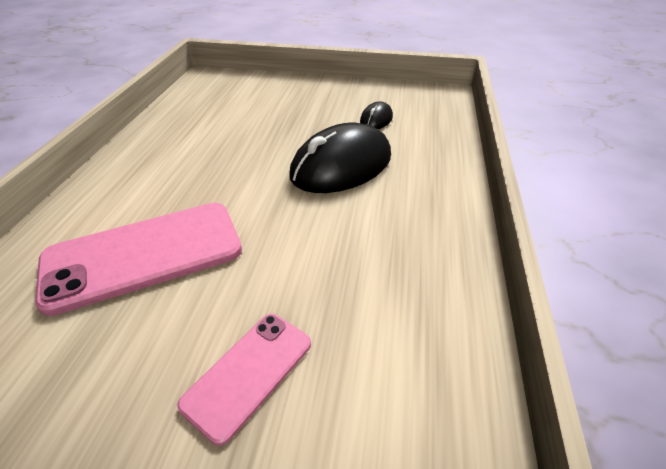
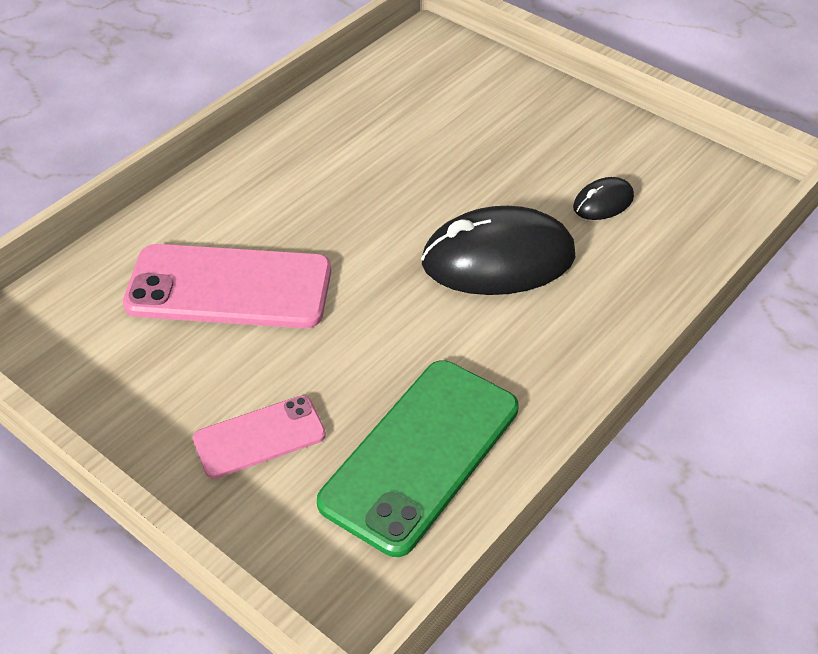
camera: 30 degrees right, 5 degrees up
(400, 318) = (420, 454): none -> green phone

